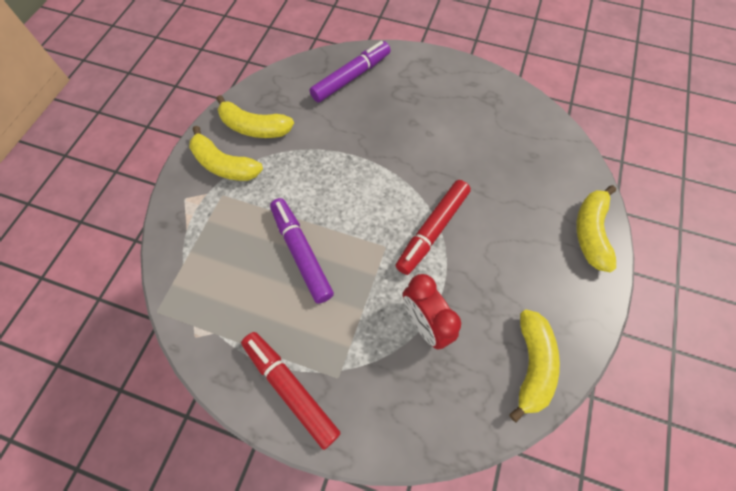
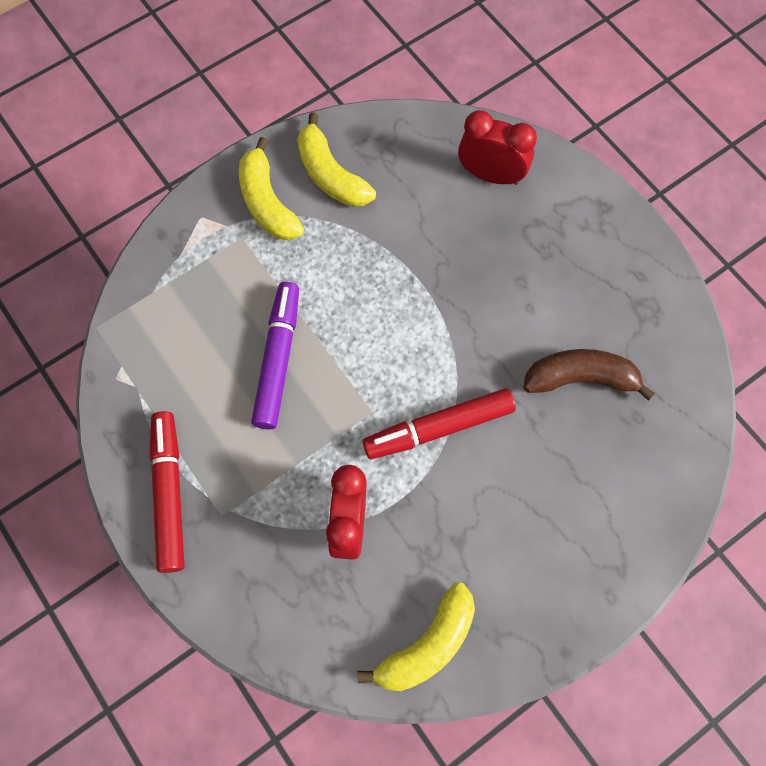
camera: 35 degrees right, 5 degrees up
(351, 77) = (491, 175): purple marker -> red clock
(488, 153) = (581, 378): none -> brown banana
(590, 232) = (624, 555): yellow banana -> none

